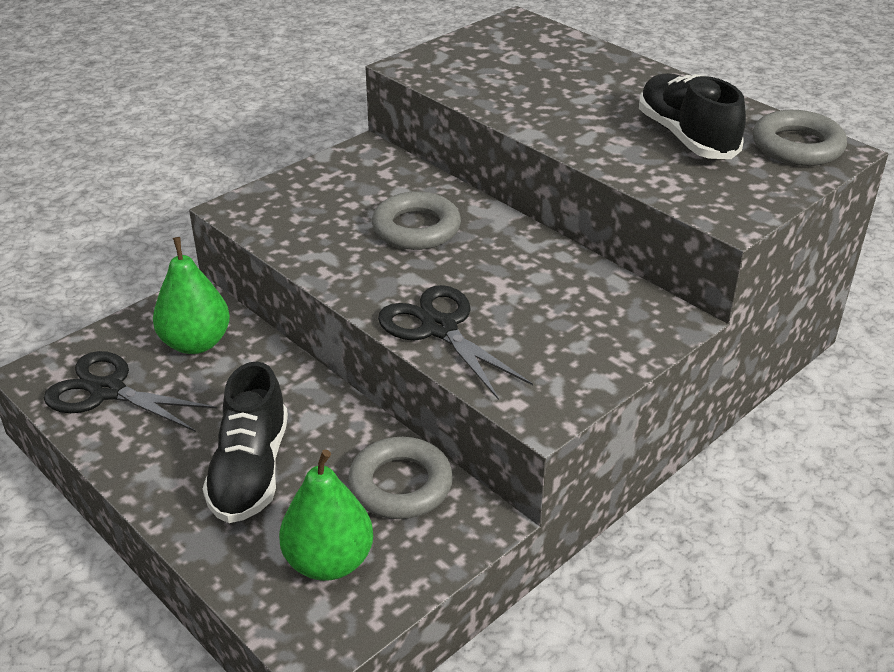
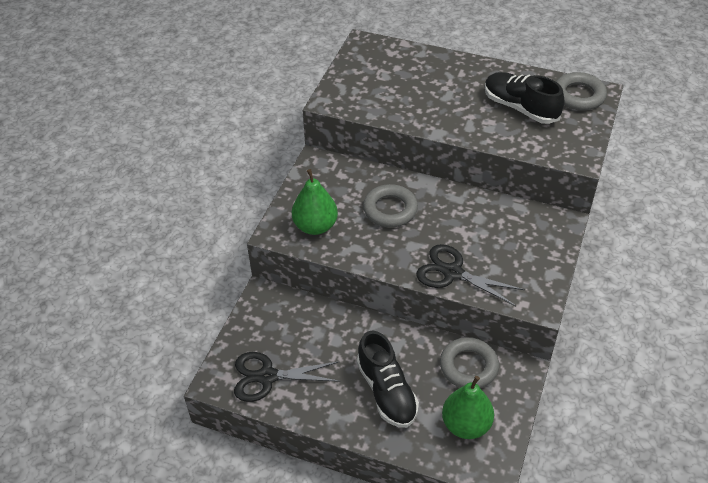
camera: 25 degrees left, 10 degrees up
(196, 343) = (291, 325): green pear -> green pear (315, 226)

